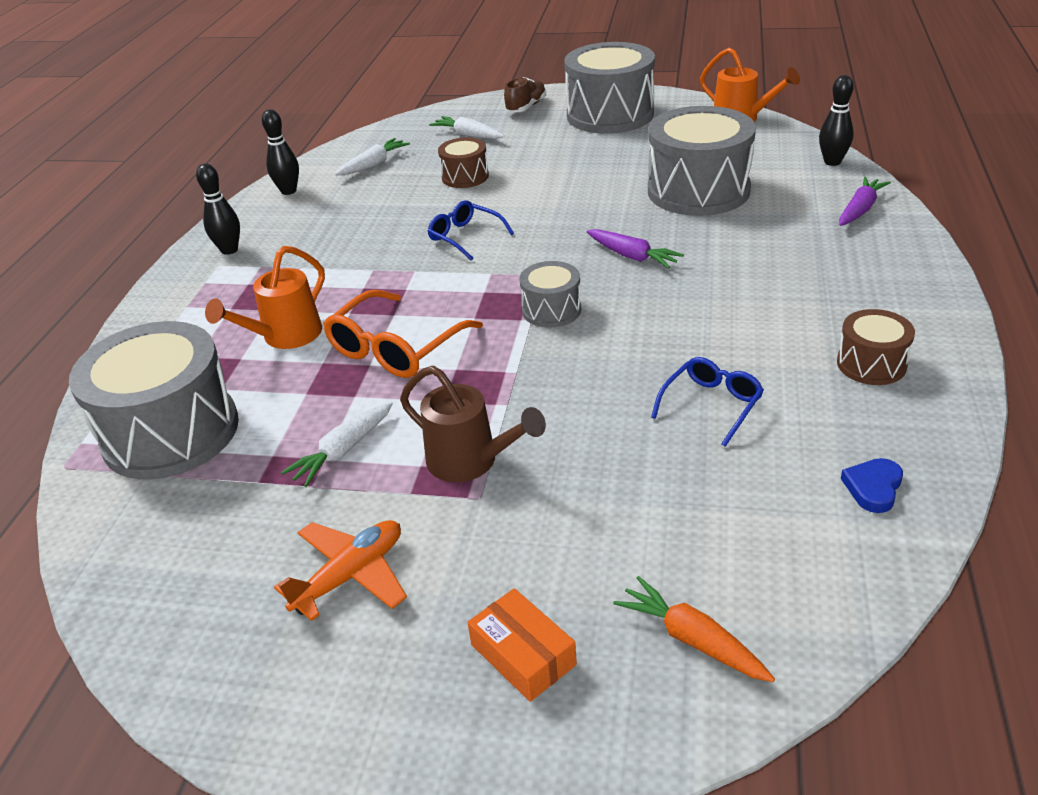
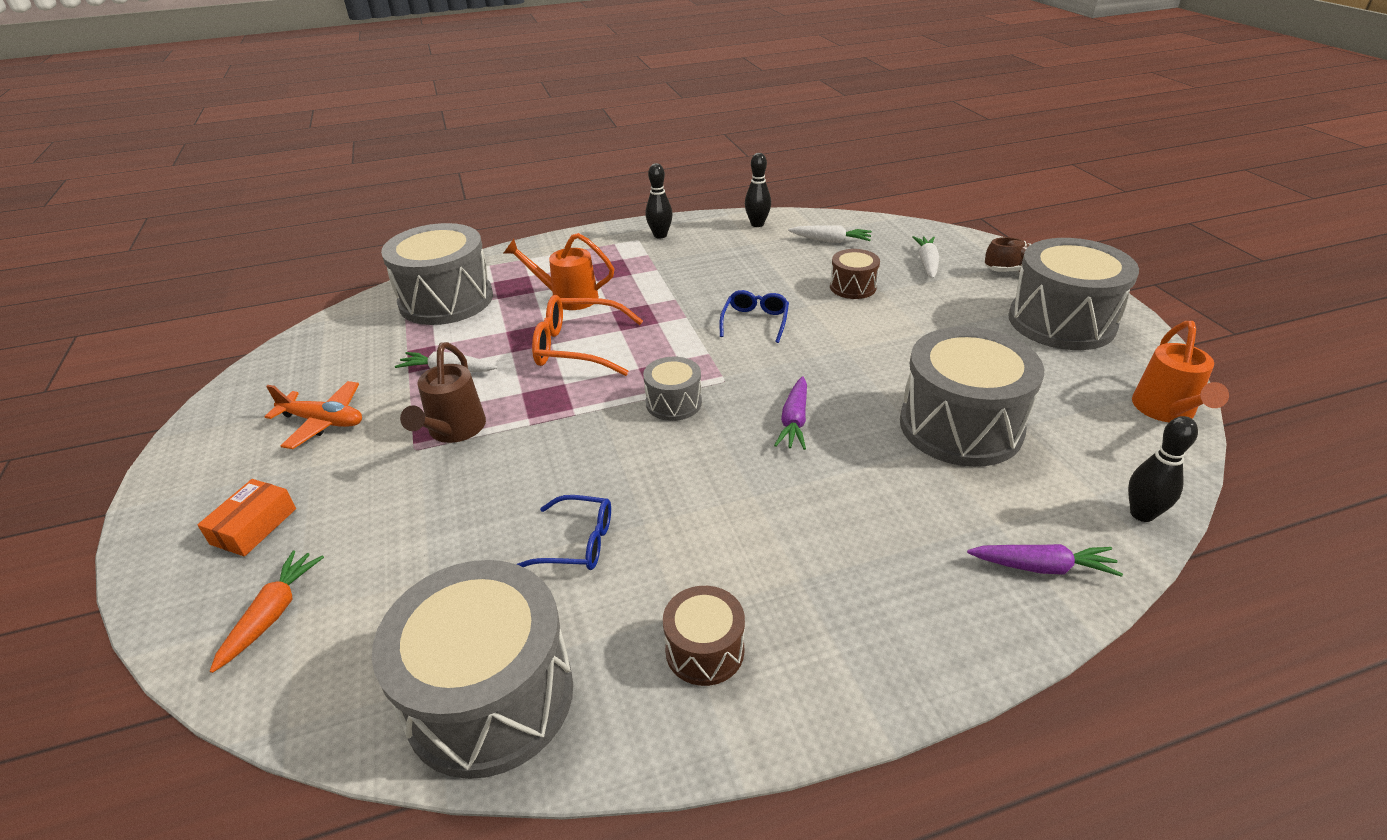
camera: 60 degrees right, 0 degrees up
(873, 488) = (490, 696): blue heart -> grey drum

